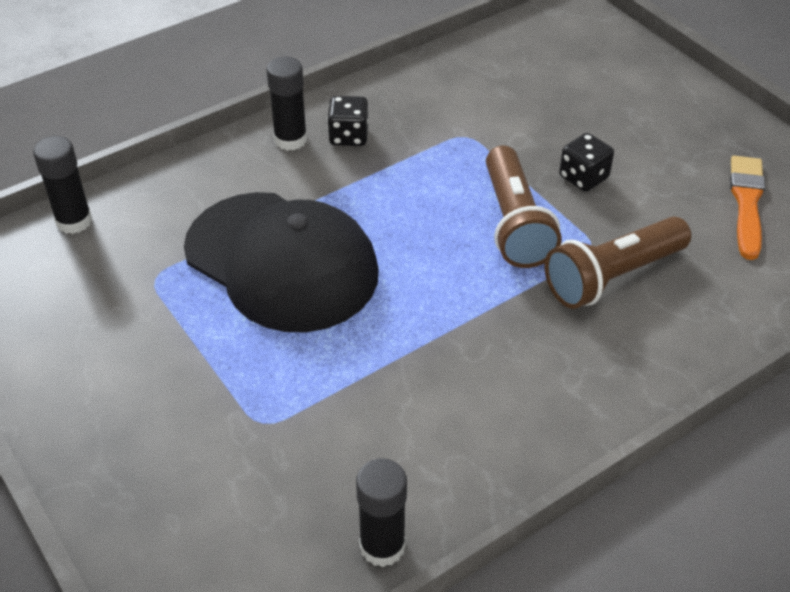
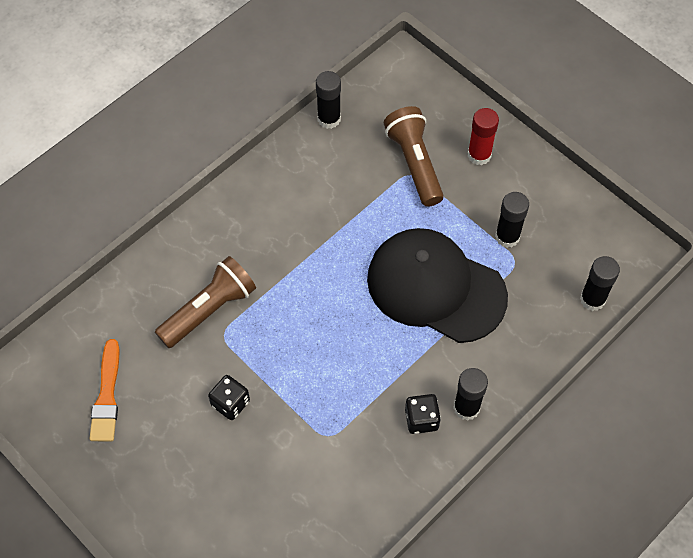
camera: 170 degrees right, 15 degrees up
(134, 437) = (479, 155): none -> red glue stick
(150, 309) = (507, 237): none -> black glue stick
(514, 224) = (279, 347): brown flashlight -> brown flashlight (414, 163)

